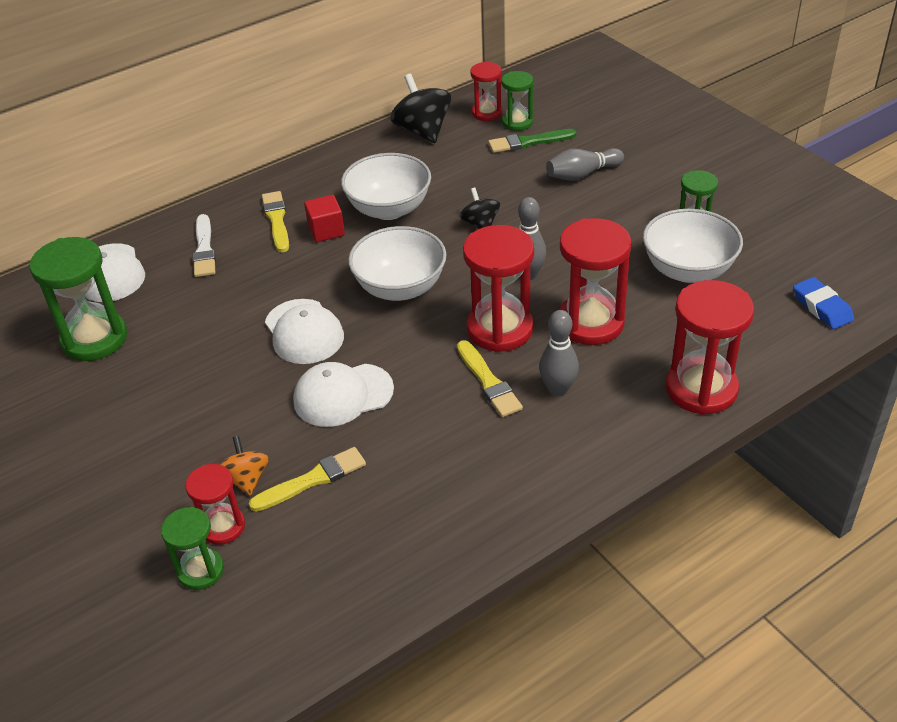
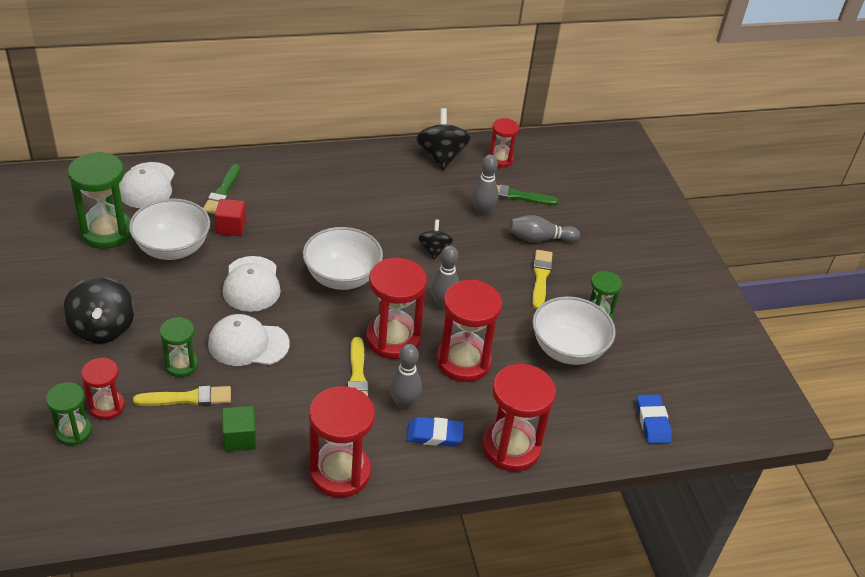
camera: 15 degrees right, 0 degrees up
(159, 444) = (102, 328): none -> black spinning top
(204, 249) = (222, 192): white brush -> green brush
(246, 479) = (144, 378): orange spinning top -> none
(277, 220) = (287, 189): yellow brush -> yellow brush (541, 278)
(326, 230) = (318, 211): red cube -> red cube (231, 227)
(389, 209) = (374, 211): white bowl -> white bowl (172, 248)
(402, 498) = (239, 438): none -> green cube
(504, 169) = (482, 212): none -> grey bowling pin
(517, 122) = (518, 176): green hourglass -> green hourglass (181, 365)
(539, 488) = (340, 472): none -> red hourglass
(613, 408) = (434, 435): none -> blue eraser

